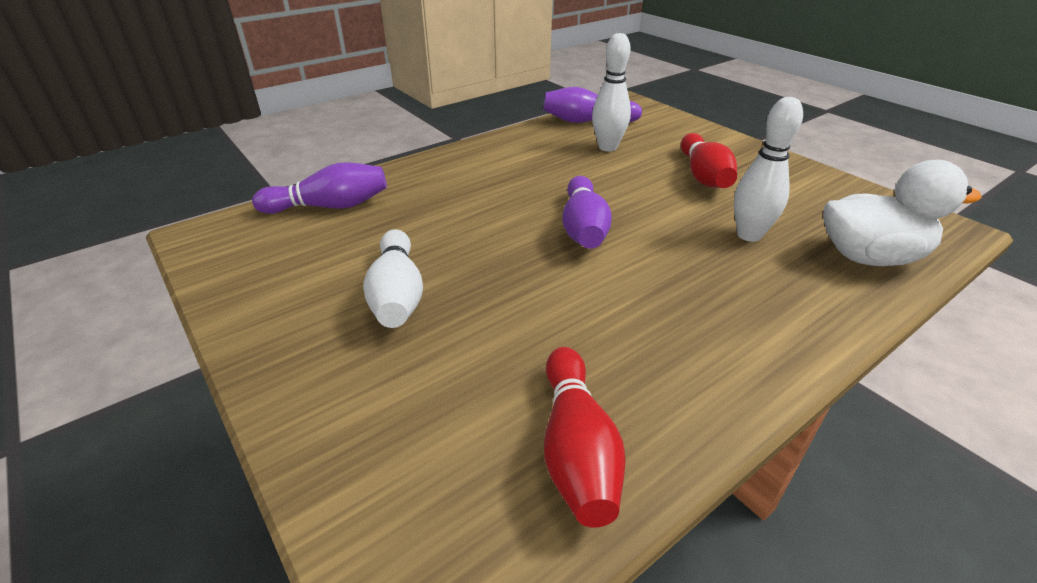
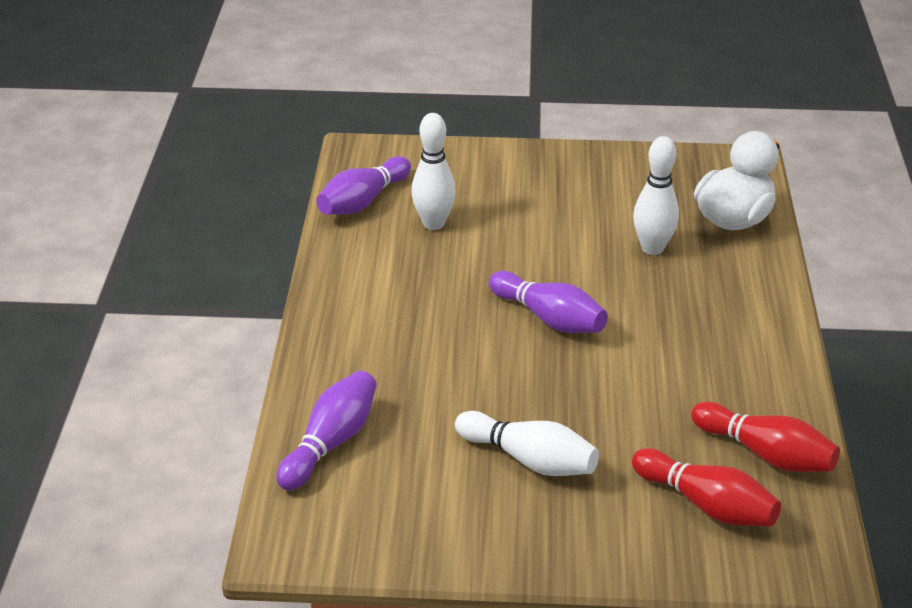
camera: 50 degrees left, 0 degrees up
(703, 176) = (549, 209): red bowling pin -> red bowling pin (706, 505)

